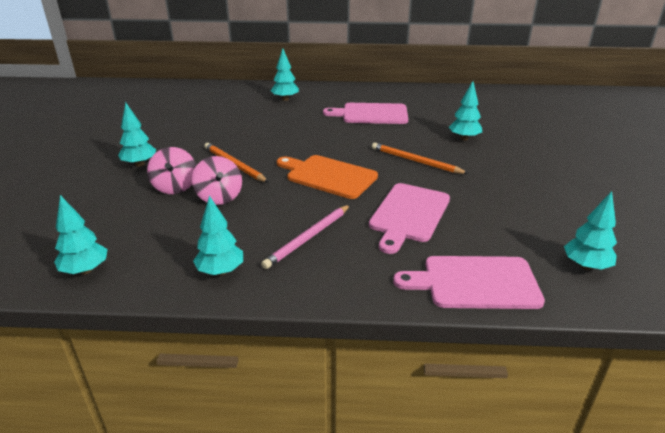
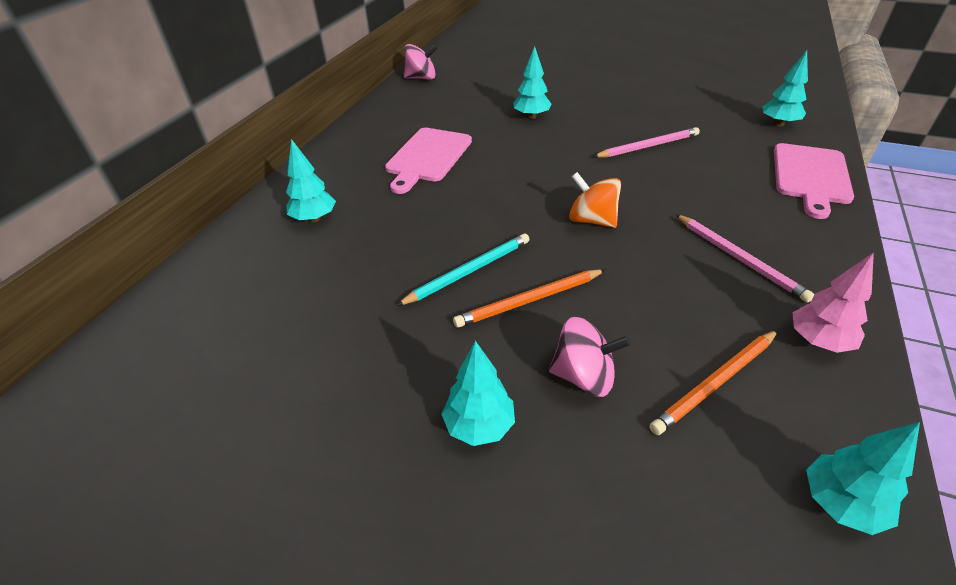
camera: 70 degrees left, 10 degrees up
(219, 197) = (627, 326): pink spinning top -> pink spinning top (421, 78)
(220, 271) = (818, 341): turquoise tree -> pink tree
(254, 145) = (468, 271): none -> turquoise pencil
(328, 176) = (592, 220): orange cutting board -> orange spinning top
(408, 214) = (692, 184): pink cutting board -> none
(415, 161) = (574, 155): orange pencil -> orange pencil (715, 383)
(459, 191) = (648, 146): none -> pink pencil

